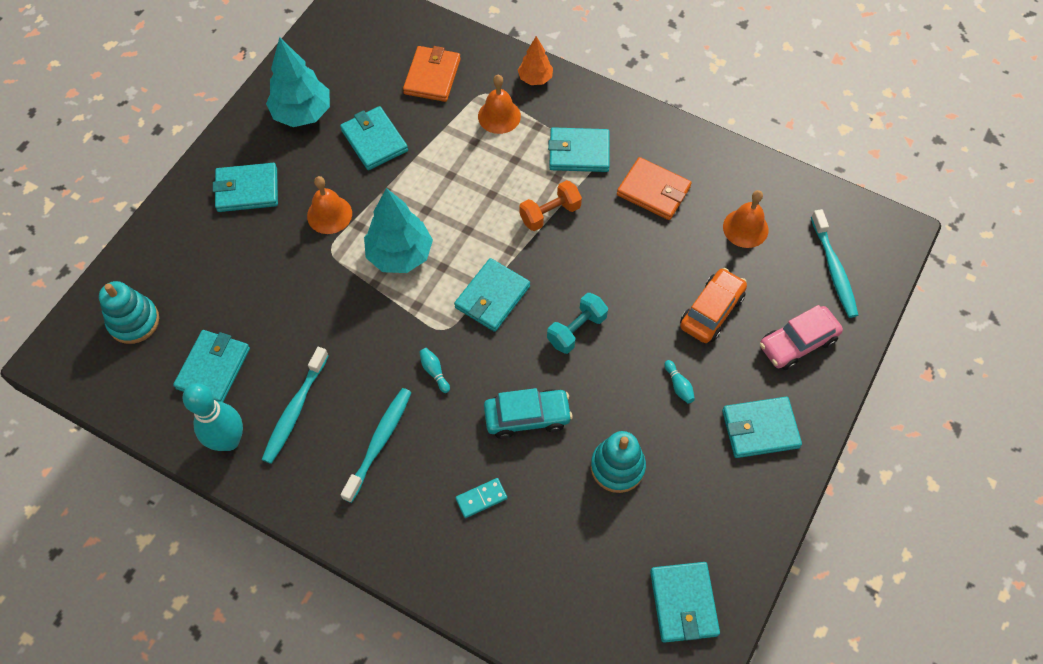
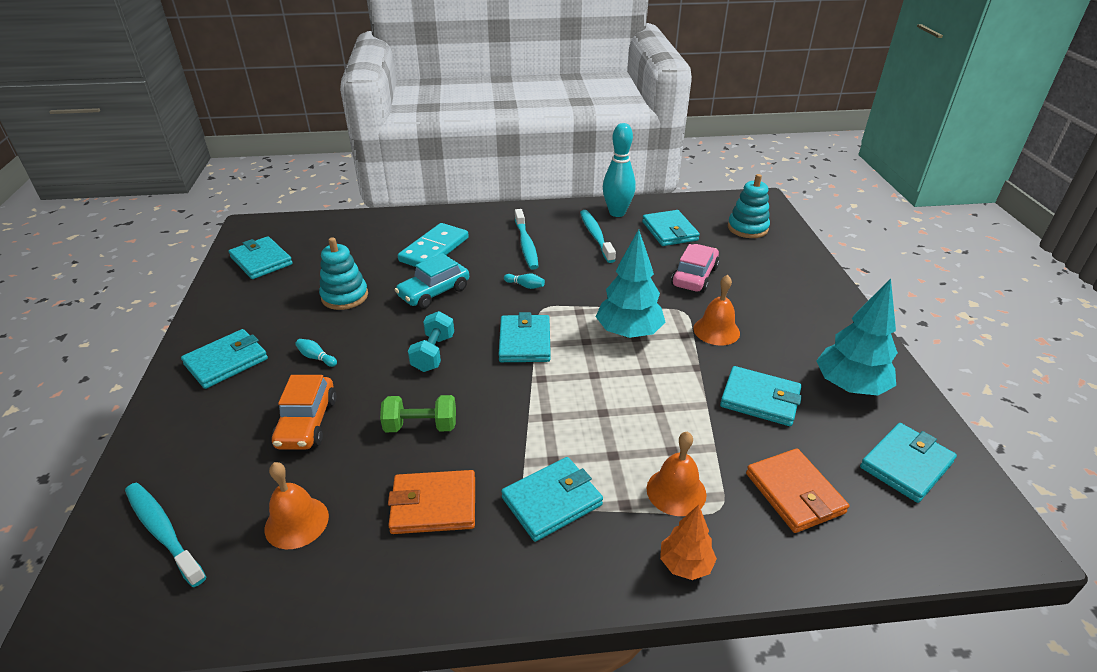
camera: 145 degrees right, 25 degrees down
(247, 190) = (797, 315): turquoise wallet -> turquoise wallet (906, 465)
(481, 498) = (434, 249): turquoise domino -> turquoise domino, size x2.00
(550, 213) = (531, 425): orange dumbbell -> none
(628, 258) = (421, 426): none -> green dumbbell
(797, 343) = (200, 438): pink car -> pink car (694, 277)

